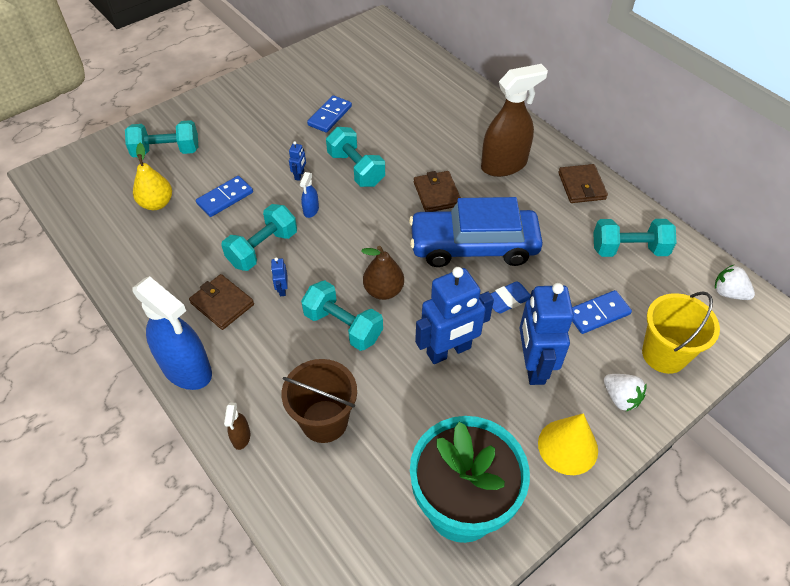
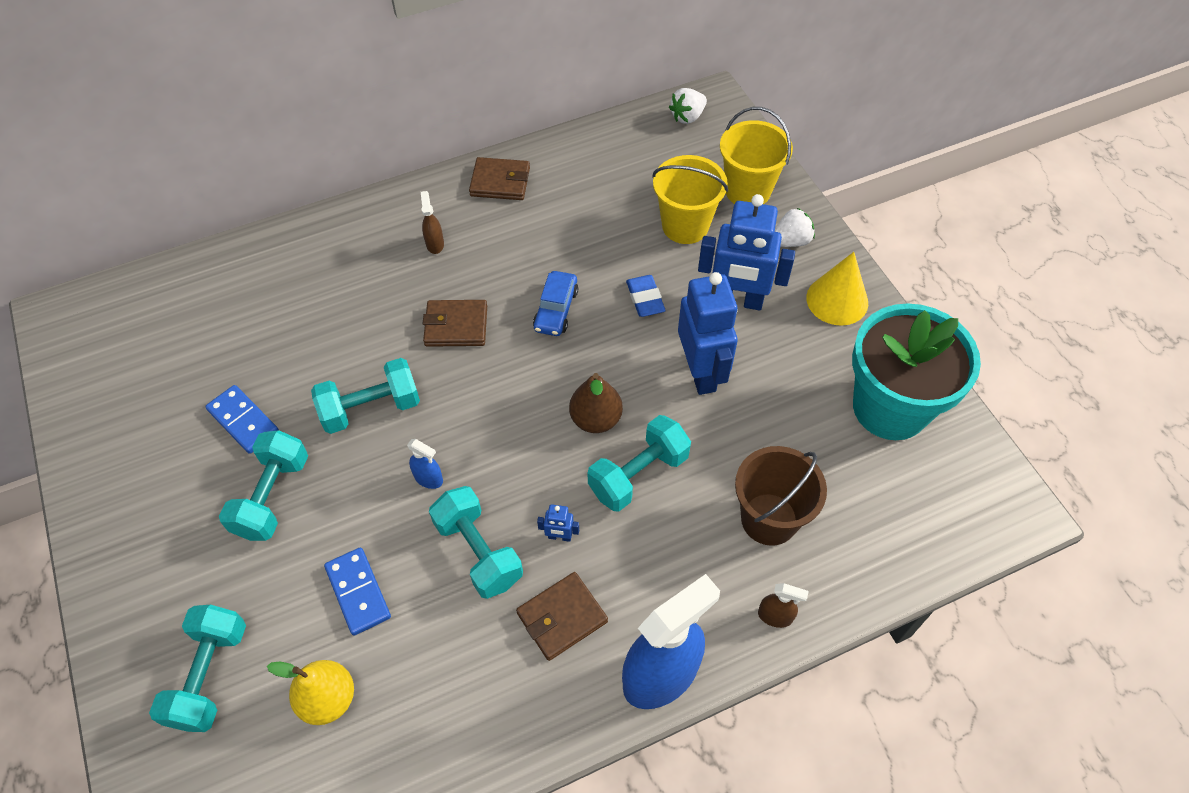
camera: 75 degrees left, 5 degrees up
(299, 175) = (353, 482): blue robot -> none
(473, 246) = (556, 310): blue car -> blue car, size x0.46
(504, 165) = (435, 244): brown spray bottle -> brown spray bottle, size x0.42
(598, 313) = (685, 226): blue domino -> yellow bucket
(629, 249) = (608, 172): turquoise dumbbell -> turquoise dumbbell (272, 496)

